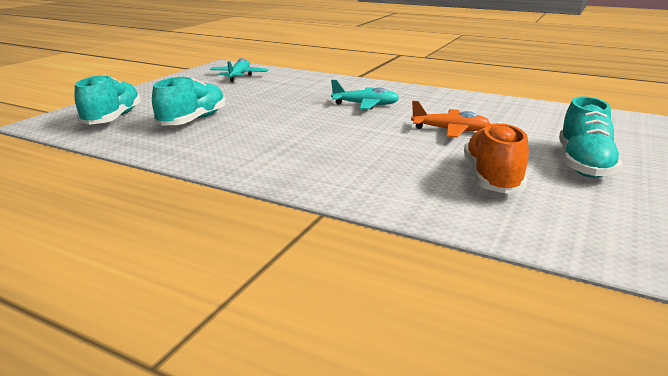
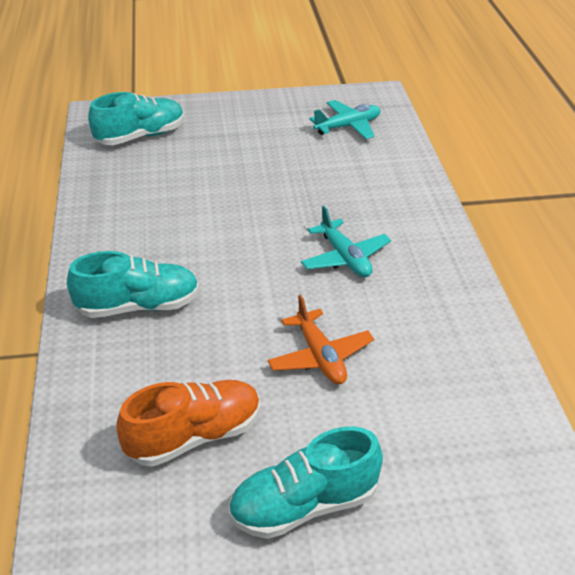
camera: 55 degrees right, 15 degrees up
(193, 120) = (178, 178): turquoise shoe -> turquoise shoe (138, 306)

